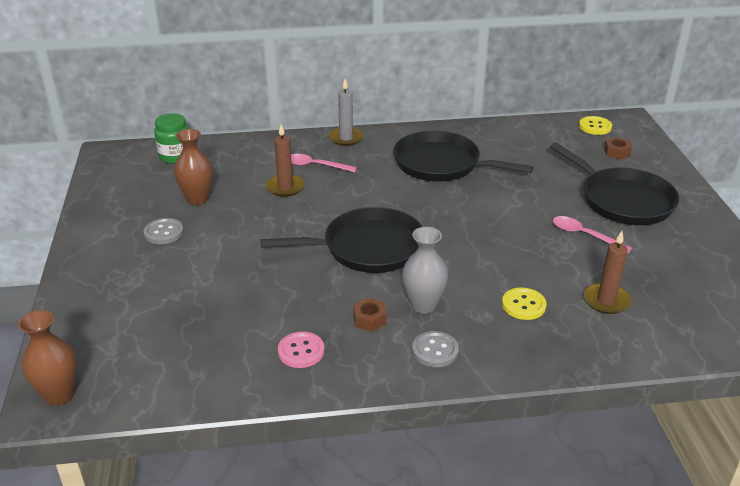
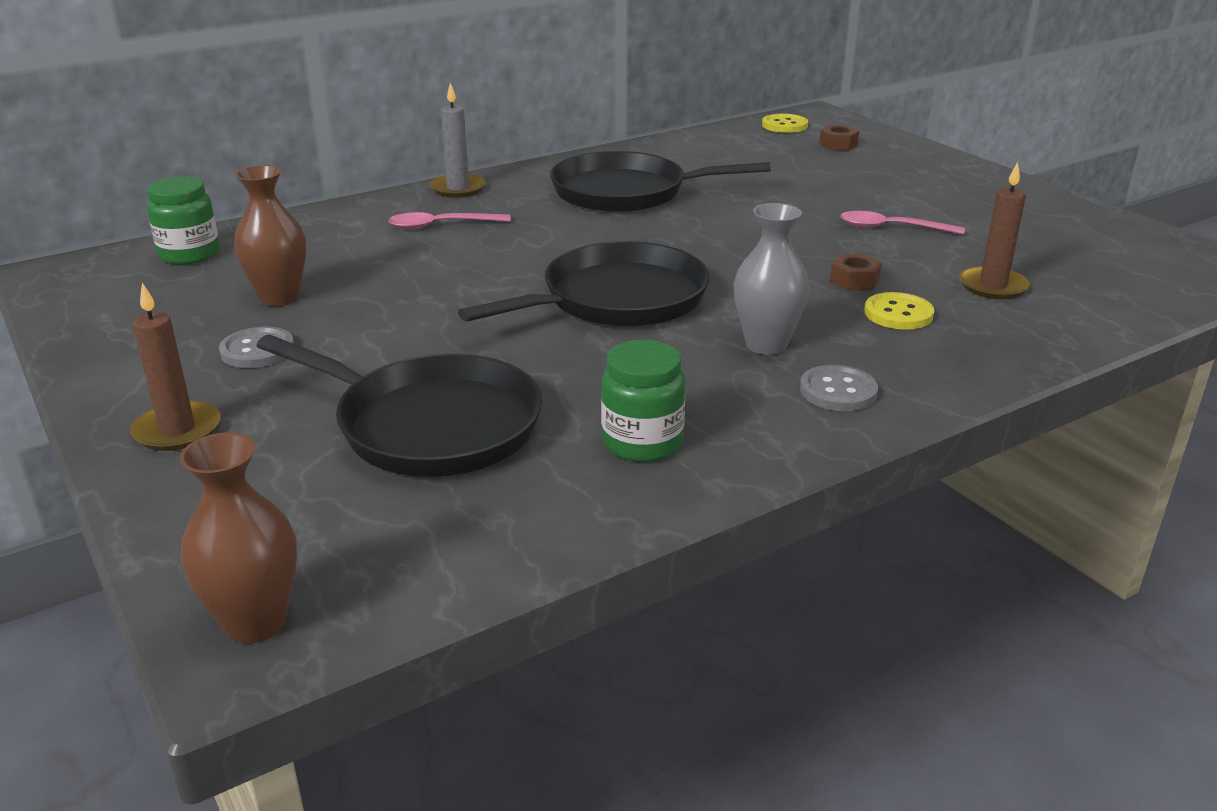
camera: 25 degrees left, 5 degrees down
(285, 187) = (417, 257): brown candle -> brown candle (177, 430)
(301, 351) = (642, 443): pink button -> green jar
(369, 319) = (706, 379): brown nut -> brown nut (854, 281)
(623, 200) = (897, 187): black pan -> black pan (431, 425)

